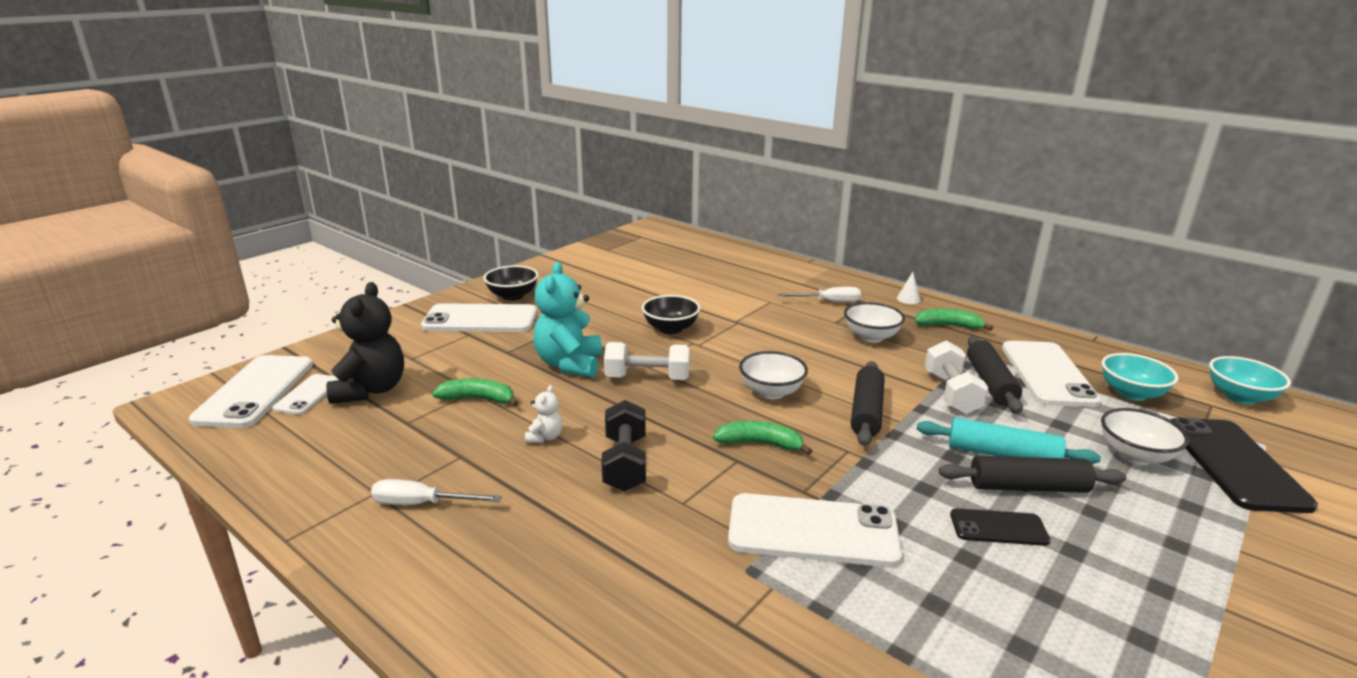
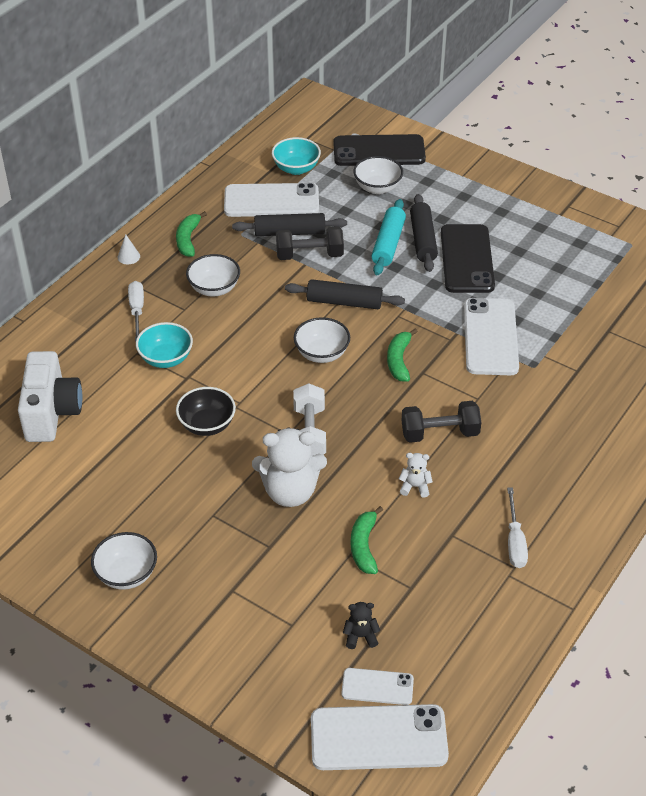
camera: 95 degrees left, 20 degrees up
(371, 390) = (360, 636): black teddy bear -> black teddy bear, size x0.46
(480, 319) = (193, 589): white phone -> none
(513, 296) = (127, 574): black bowl -> white bowl
(569, 364) = (290, 492): turquoise teddy bear -> white teddy bear
(697, 271) = (51, 412): none -> white camera
(951, 393) = (309, 255): white dumbbell -> black dumbbell
(998, 527) = (466, 259): black phone -> black phone, size x1.86
(1239, 397) = (294, 123): turquoise bowl -> turquoise bowl (166, 358)

